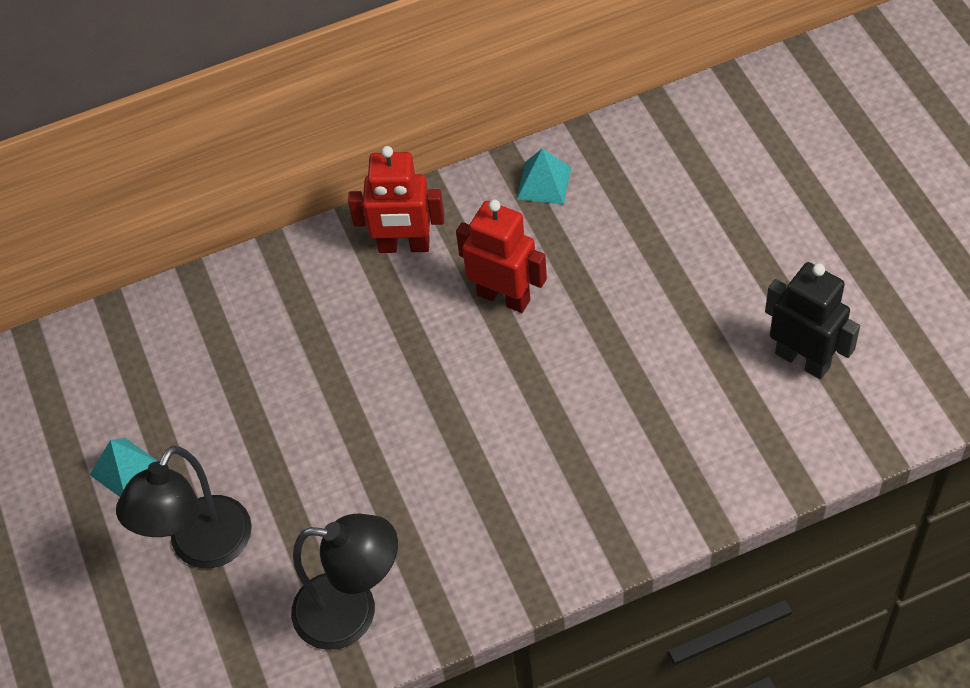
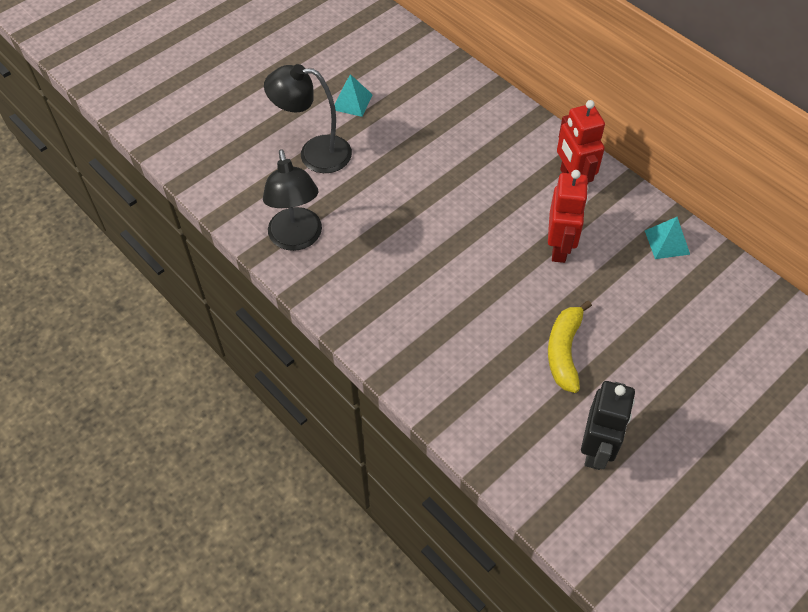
camera: 65 degrees right, 0 degrees up
(659, 346) = (564, 351): none -> yellow banana

